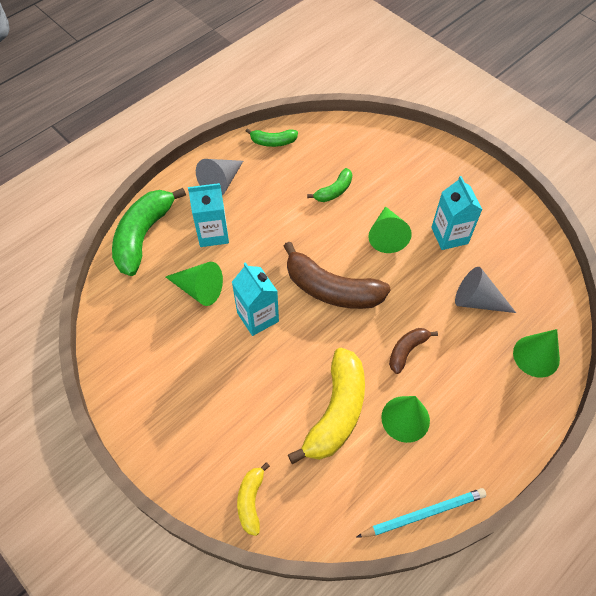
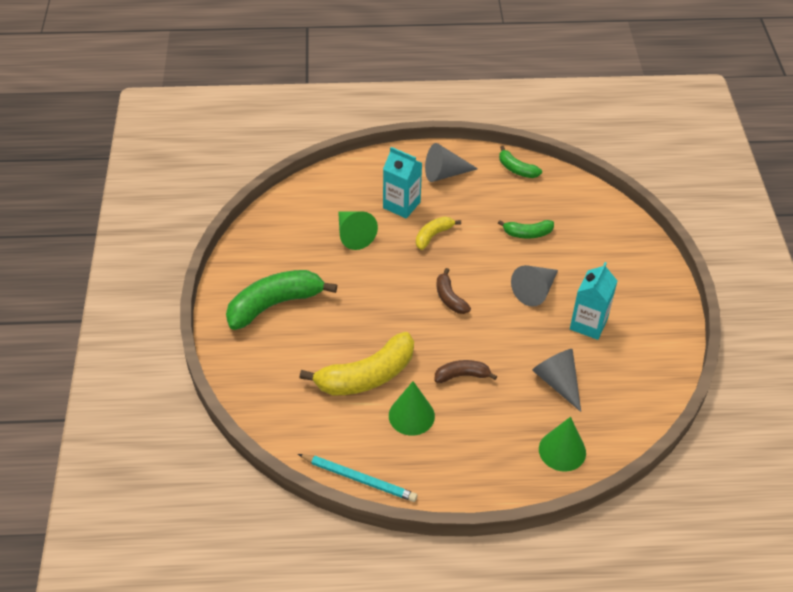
camera: 40 degrees right, 10 degrees down
(143, 236) = (350, 175): green banana -> green banana (274, 304)
(251, 501) = (254, 384): yellow banana -> yellow banana (433, 235)
(258, 317) = (376, 280): turquoise carton -> none
(331, 289) = (449, 298): brown banana -> brown banana, size x0.52
(387, 235) = (535, 291): green cone -> grey cone

